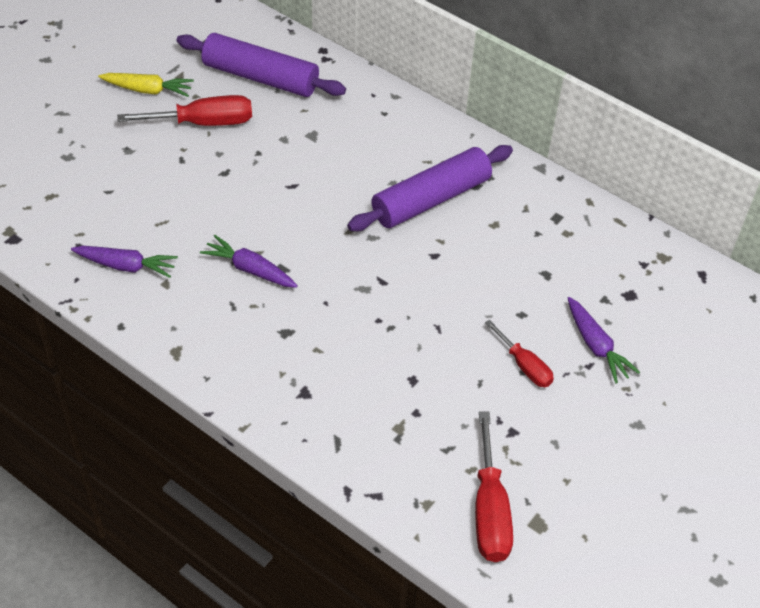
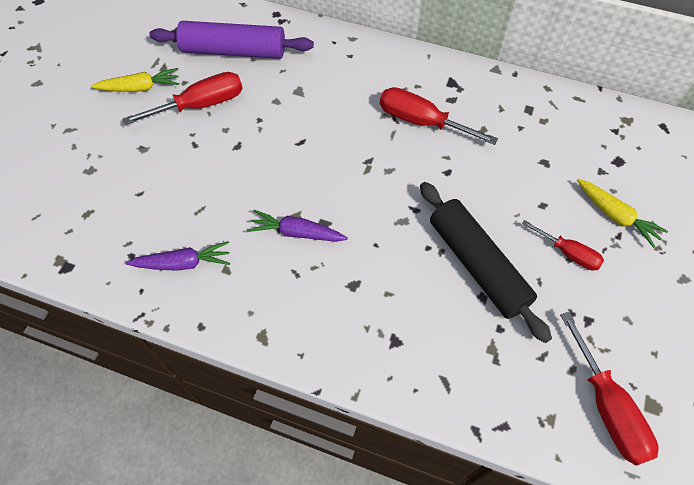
camera: 15 degrees left, 10 degrees up
(422, 349) = (477, 265): none -> black rolling pin
(430, 199) = (421, 121): purple rolling pin -> red screwdriver
(596, 345) = (615, 216): purple carrot -> yellow carrot

